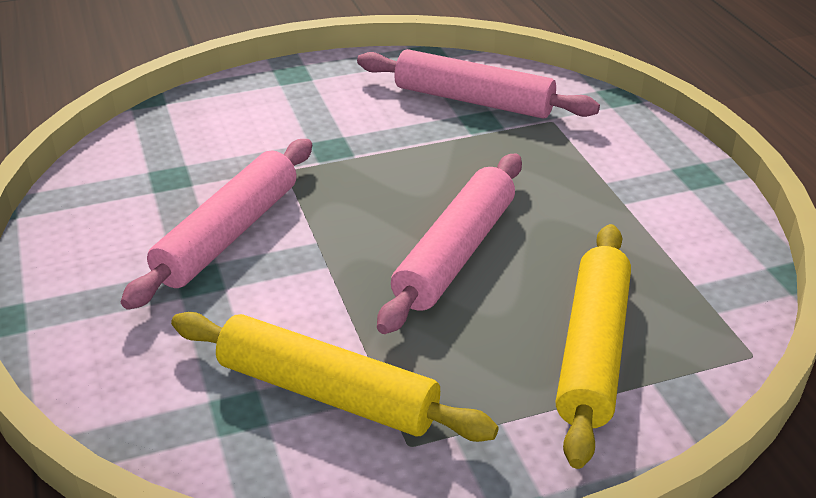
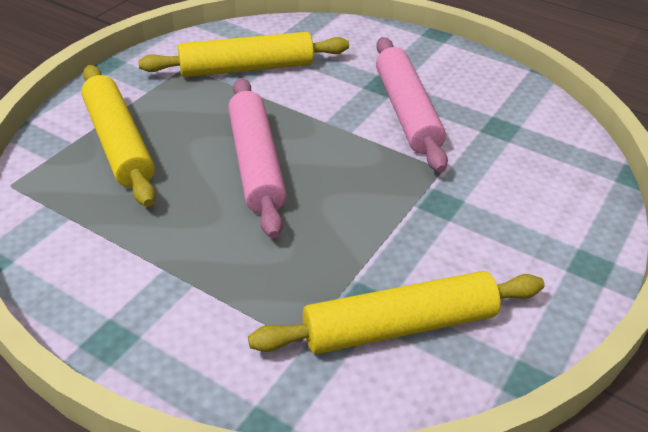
camera: 140 degrees right, 5 degrees up
(473, 100) = (399, 326): pink rolling pin -> yellow rolling pin

